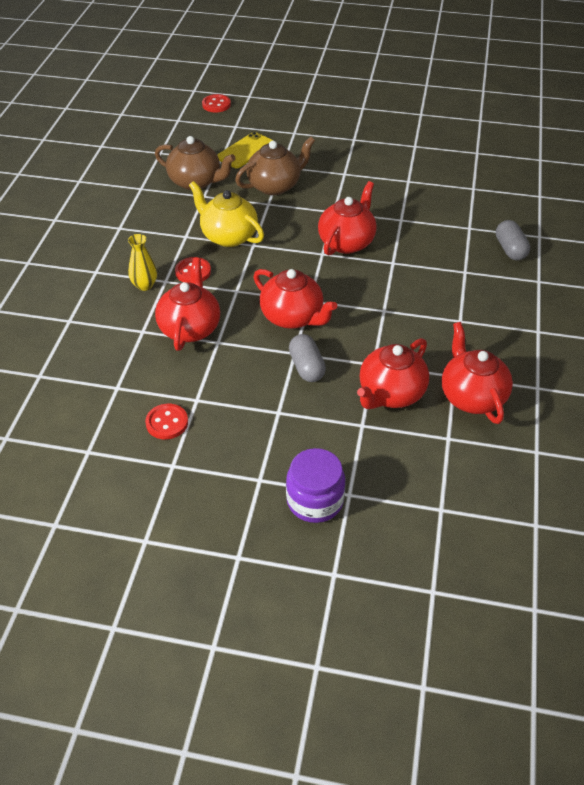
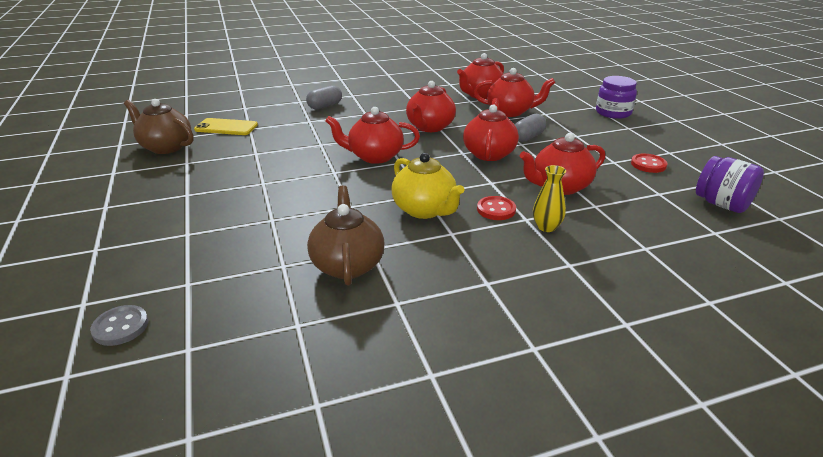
camera: 120 degrees left, 15 degrees down
(60, 417) = (722, 204): none -> purple jar
(216, 104) = (120, 327): red button -> grey button
(228, 236) = (425, 210): yellow teapot -> yellow teapot turned 45 degrees counterclockwise
(245, 151) = (250, 254): yellow phone -> yellow phone (226, 127)
(275, 186) = (314, 212): brown teapot -> brown teapot (166, 147)
(391, 304) = (430, 127): none -> red teapot

